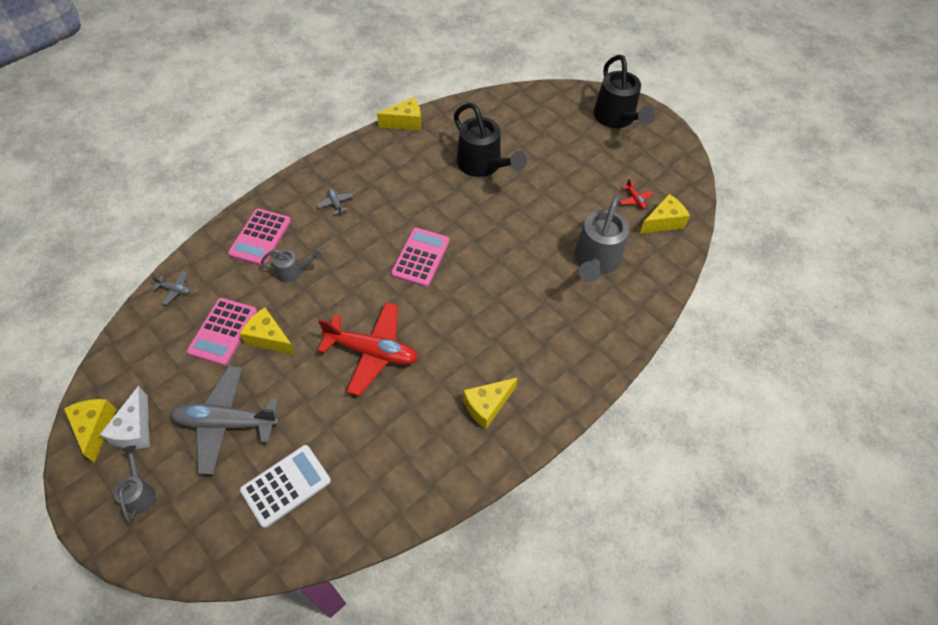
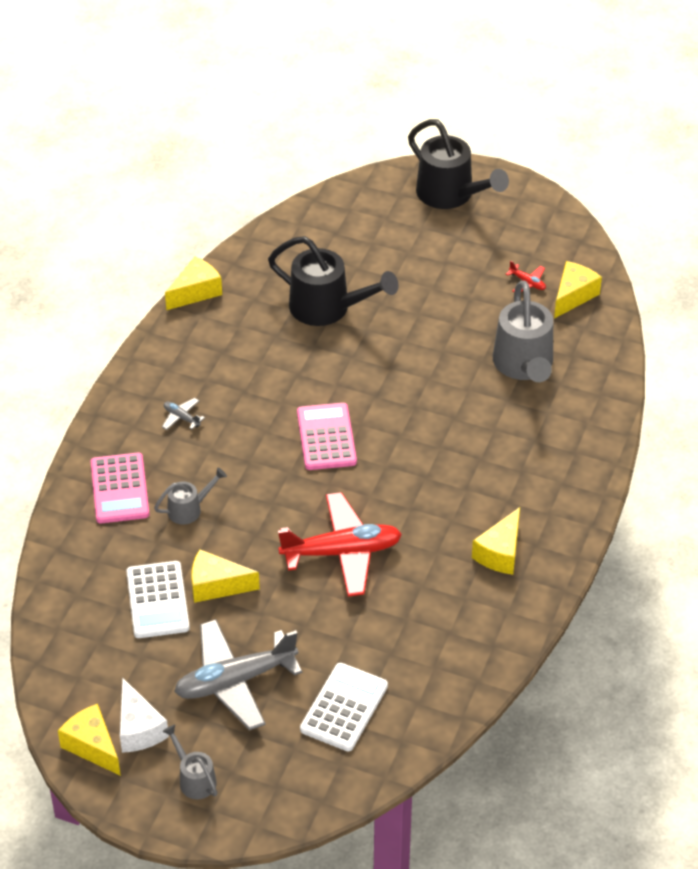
camera: 25 degrees left, 10 degrees down
(175, 290) = (63, 582): grey plane -> none
(223, 331) = (157, 600): pink calculator -> white calculator

